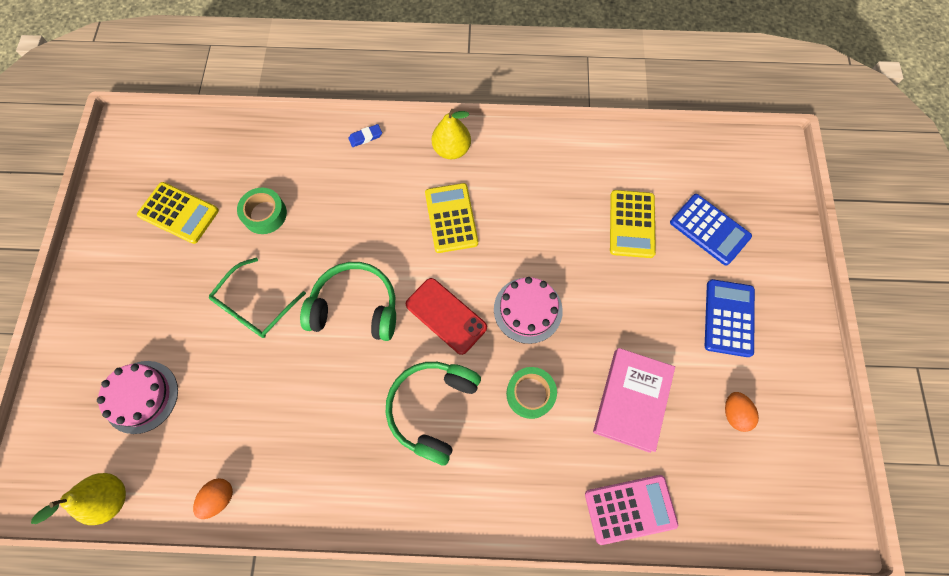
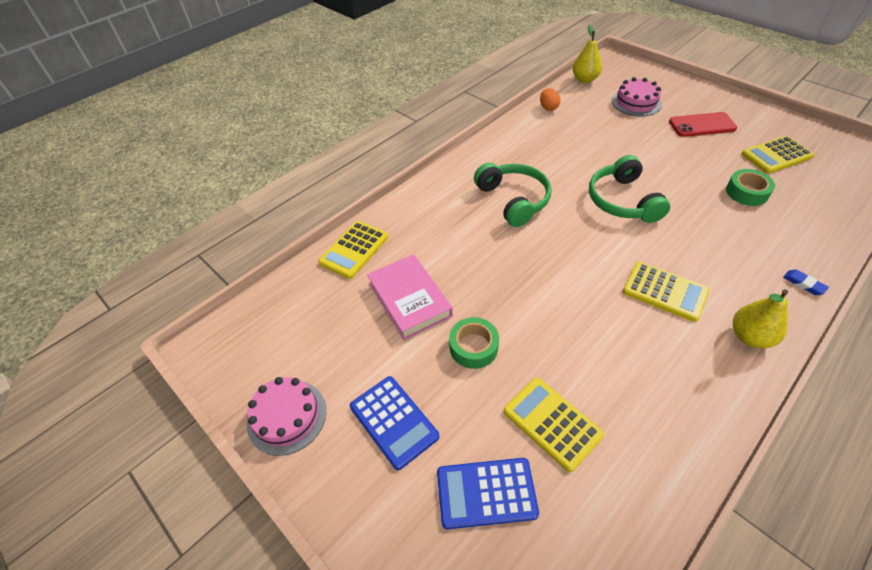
camera: 135 degrees right, 20 degrees down
(255, 305) = (664, 160): green glasses -> none
(355, 307) = (622, 201): green headphones -> green headphones turned 120 degrees clockwise
(365, 137) = (803, 284): blue eraser -> blue eraser turned 60 degrees counterclockwise
(446, 316) = (574, 240): red phone -> red phone (702, 125)
(528, 310) = (536, 287): pink cake -> pink cake (287, 416)
(530, 394) = (473, 249): green tape -> green tape (473, 347)
(630, 509) = (354, 250): pink calculator -> yellow calculator
(734, 413) = (330, 354): orange egg -> none

